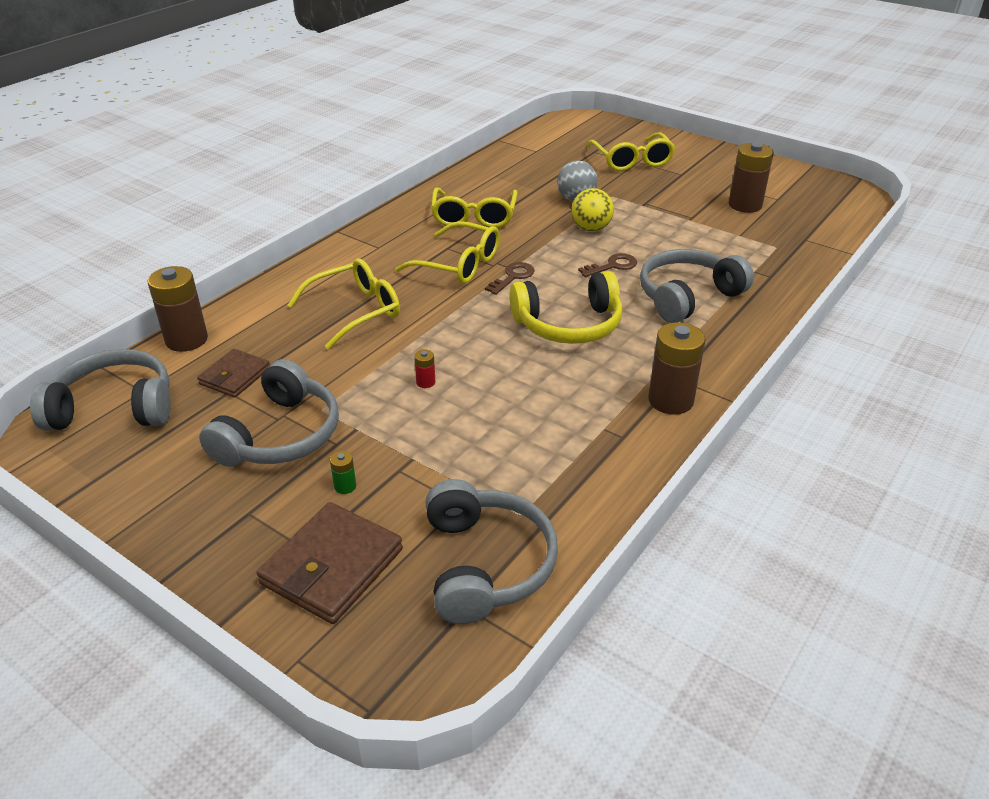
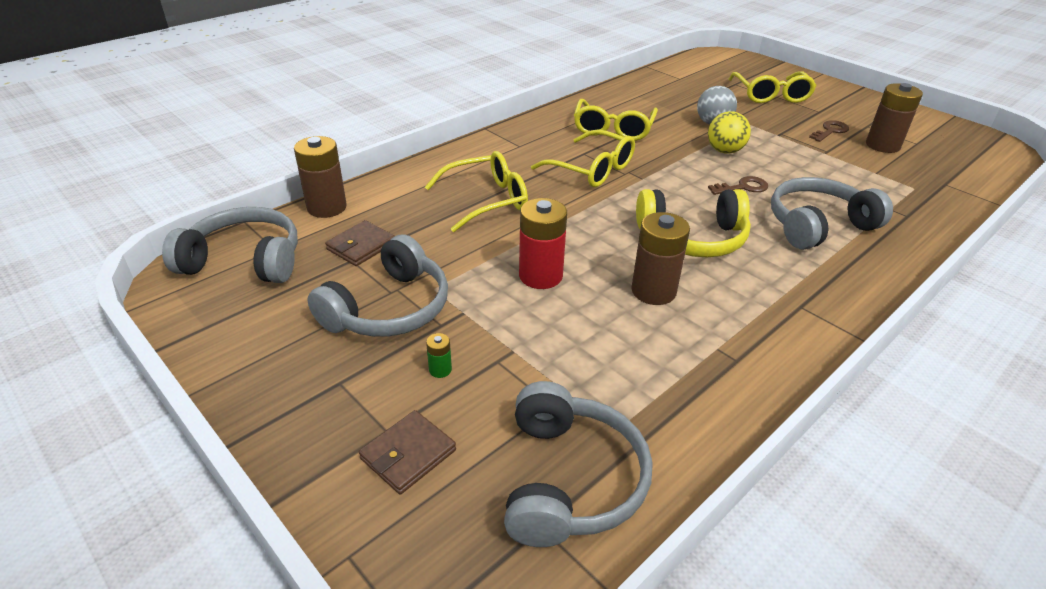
camera: 10 degrees right, 0 degrees up
(332, 566) = (408, 454): brown wallet -> brown wallet, size x0.62
(425, 382) = (540, 276): red battery -> red battery, size x2.28
(513, 277) = (642, 186): brown key -> brown key (830, 131)
(670, 400) = (792, 328): brown battery -> brown battery (653, 291)

